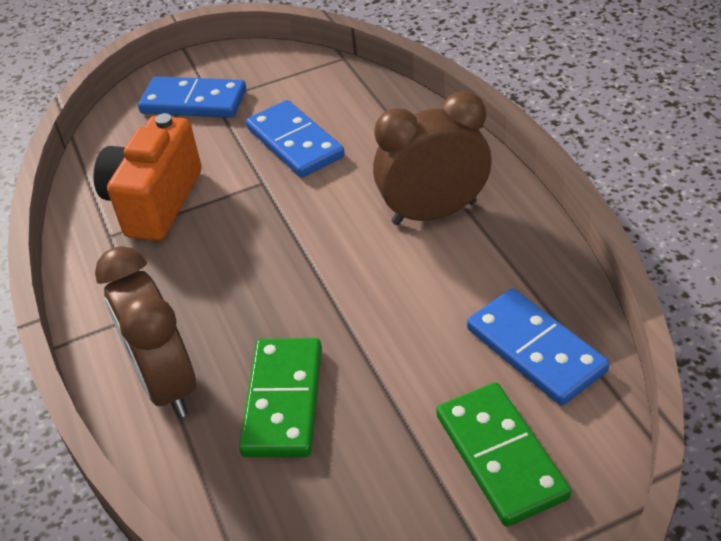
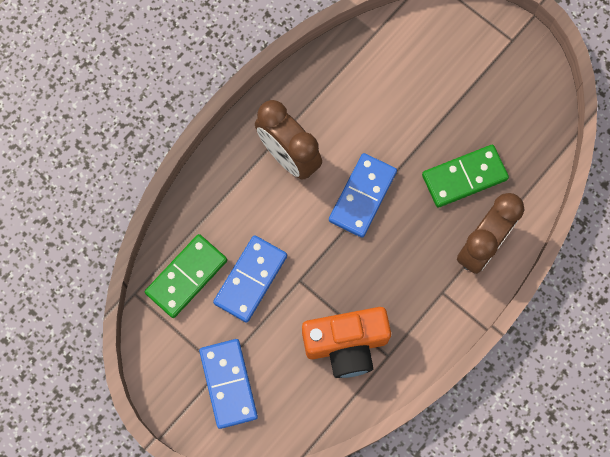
camera: 120 degrees left, 30 degrees up
(501, 456) = (449, 59): green domino -> green domino (186, 276)
(535, 350) = (376, 64): blue domino -> blue domino (362, 196)

